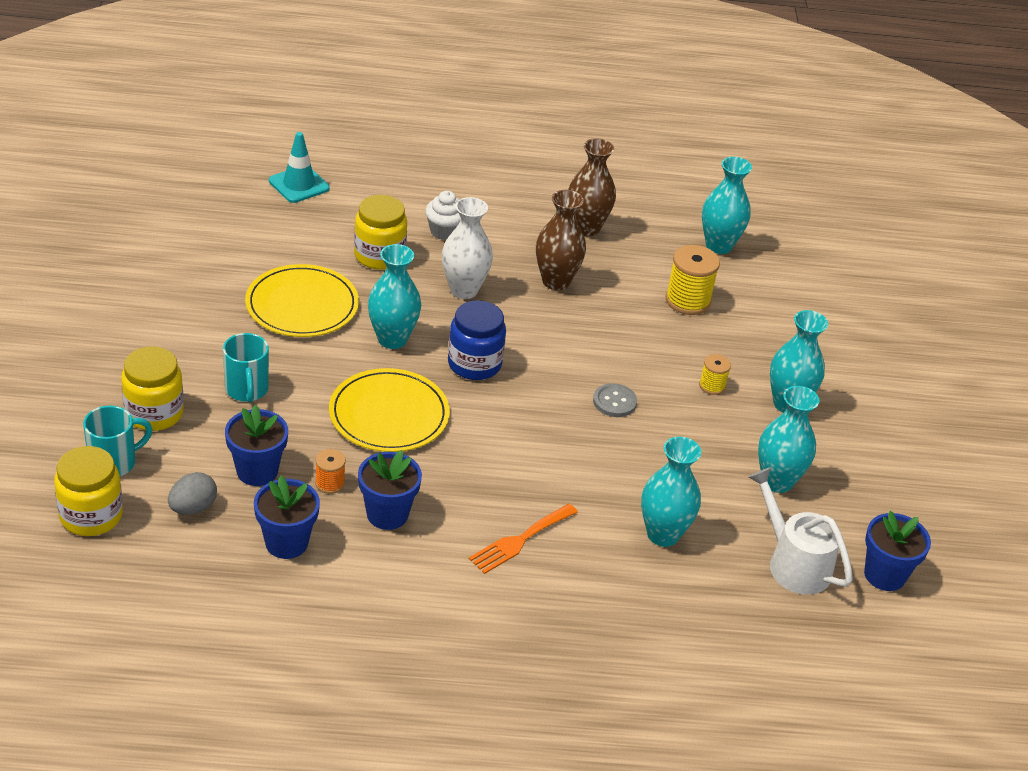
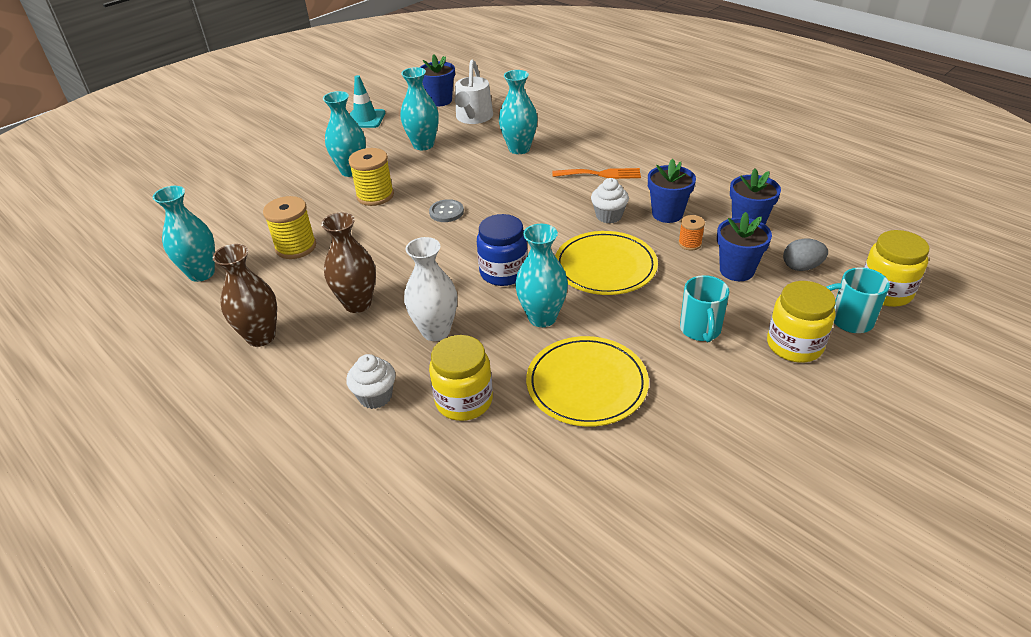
camera: 130 degrees left, 0 degrees up
(247, 390) = (700, 330): turquoise mug -> turquoise mug turned 150 degrees clockwise
(299, 185) = (442, 546): turquoise traffic cone -> turquoise traffic cone (365, 119)
(447, 479) = (609, 216): none -> white cupcake
(712, 386) = (375, 196): yellow spool -> yellow spool, size x1.82

